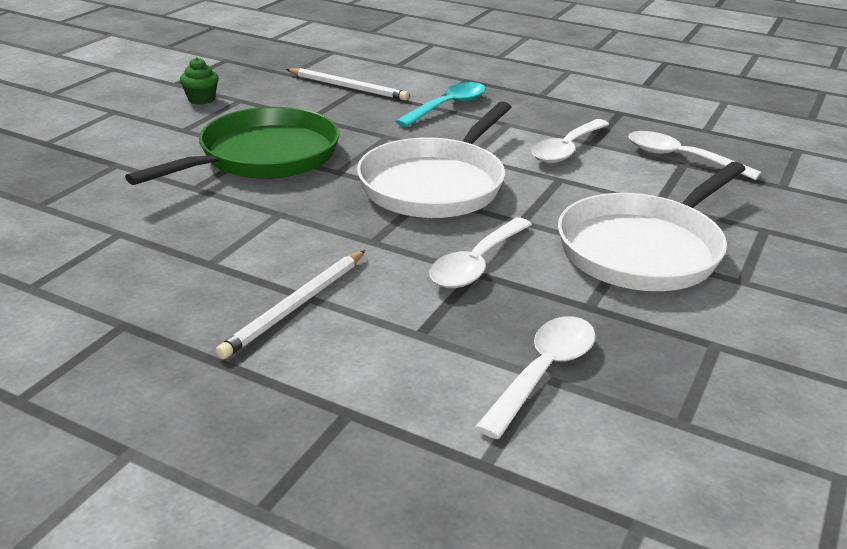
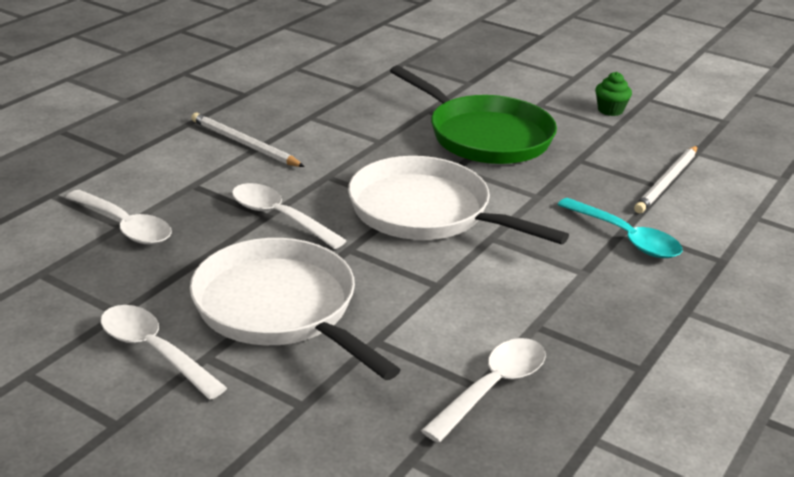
camera: 95 degrees right, 0 degrees up
(566, 149) = (513, 302): white spoon -> white spoon (154, 351)

